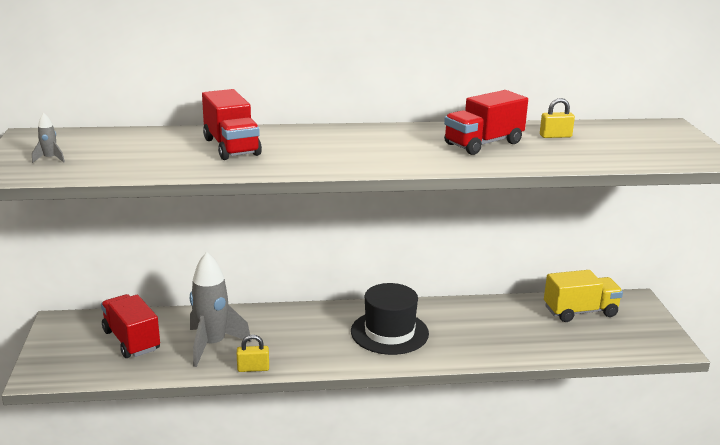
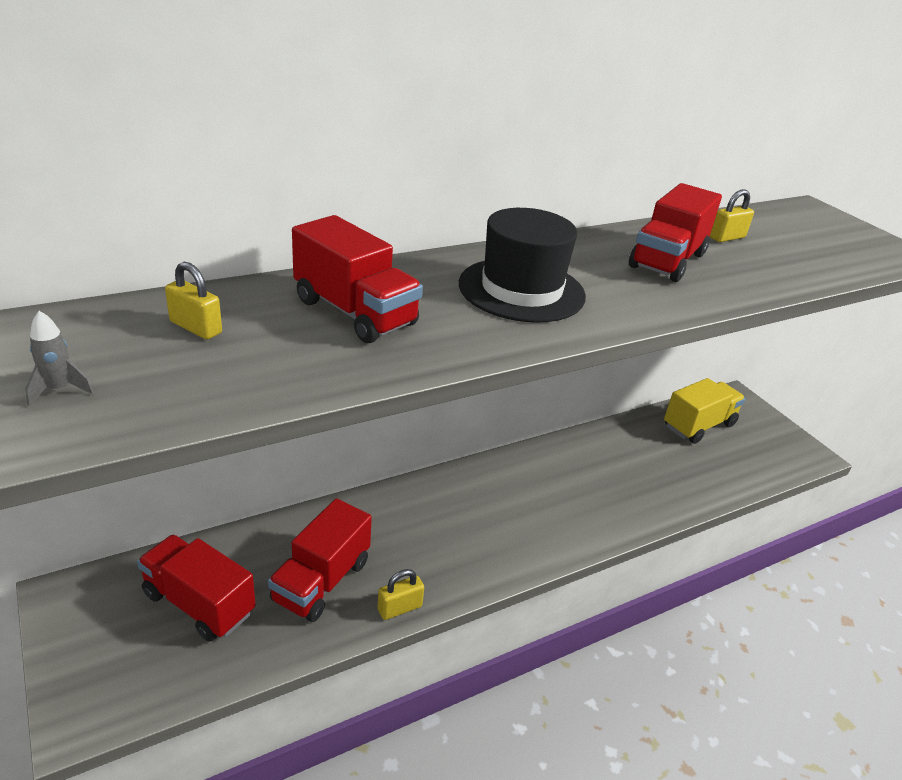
camera: 25 degrees left, 10 degrees up
(136, 144) = (196, 327): none -> yellow padlock
(212, 345) = (321, 581): grey rocket -> red truck
(389, 332) = (528, 503): black hat -> black hat (521, 290)

